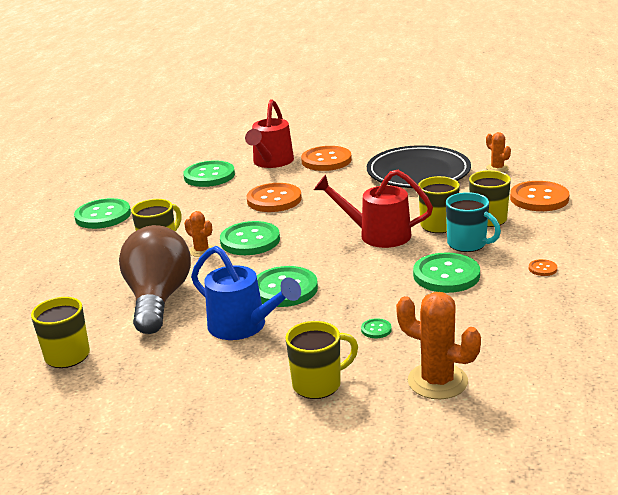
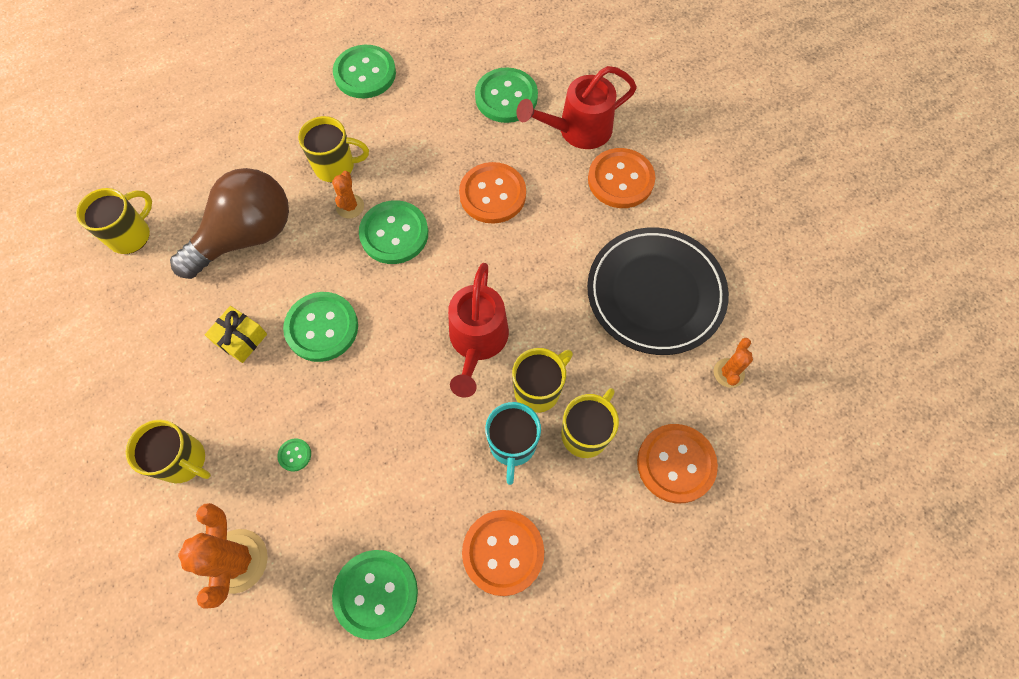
camera: 50 degrees right, 40 degrees up
(244, 326) = (241, 338): blue watering can -> yellow gift
(377, 235) = (477, 342): red watering can -> red watering can turned 150 degrees counterclockwise
(446, 275) = (432, 460): green button -> green button (376, 594)
(542, 269) = (503, 552): orange button -> orange button, size x2.38

